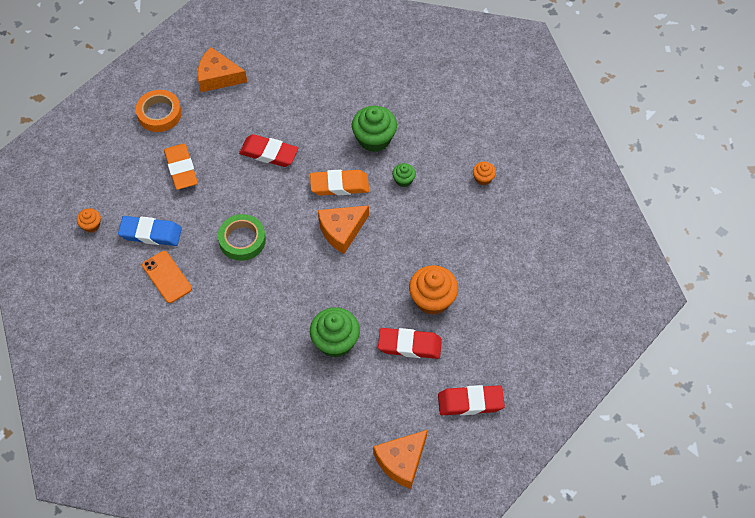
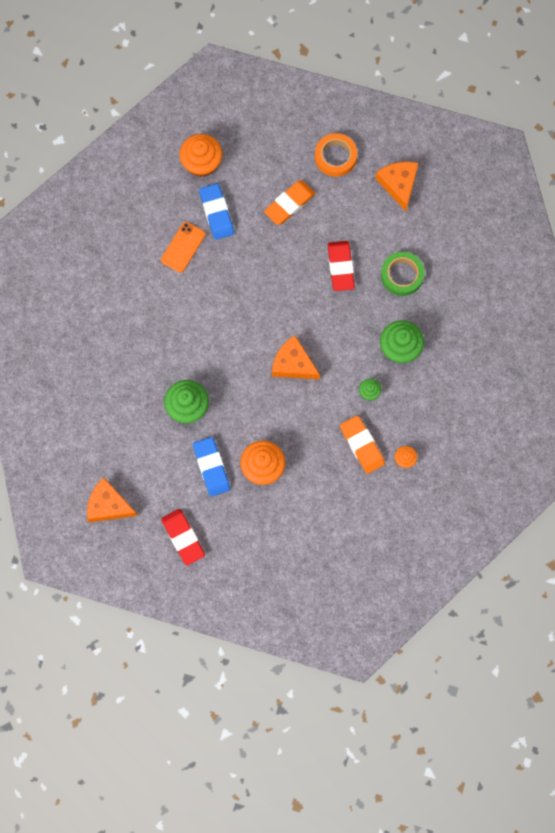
camera: 65 degrees right, 15 degrees up
(91, 225) = (201, 163): orange cupcake -> orange cupcake, size x1.97
(242, 240) = (245, 288): green tape -> green tape (402, 275)
(339, 185) = (337, 341): orange eraser -> orange eraser (362, 445)
(409, 345) = (211, 467): red eraser -> blue eraser

